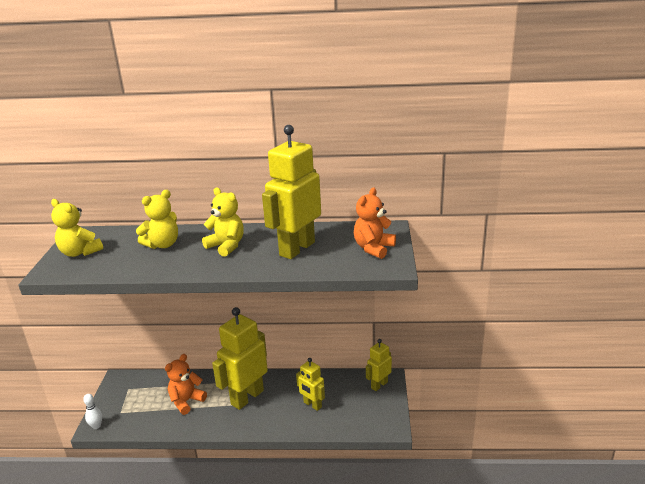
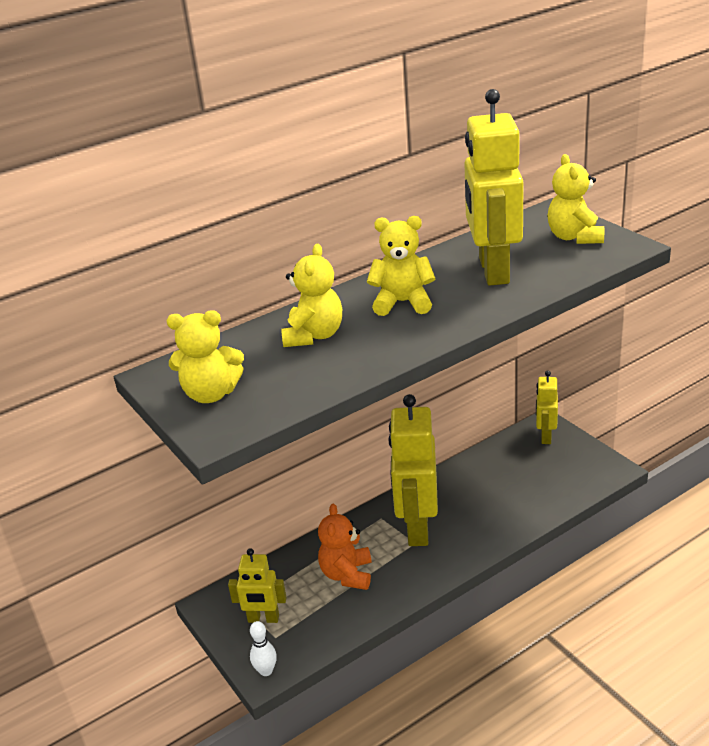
camera: 35 degrees left, 5 degrees up
(312, 405) = (503, 494): yellow robot -> yellow robot (263, 619)
(373, 248) = (574, 237): orange teddy bear -> yellow teddy bear

